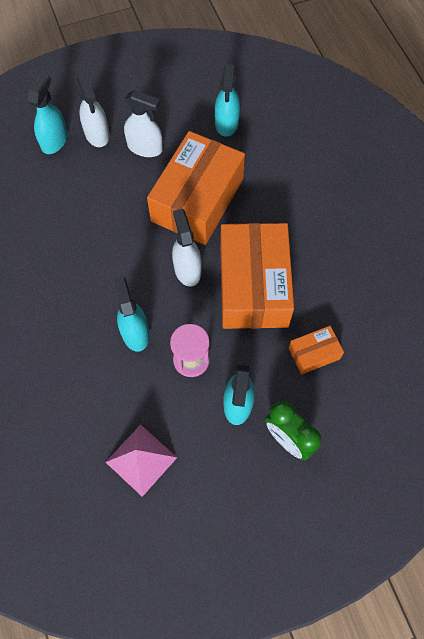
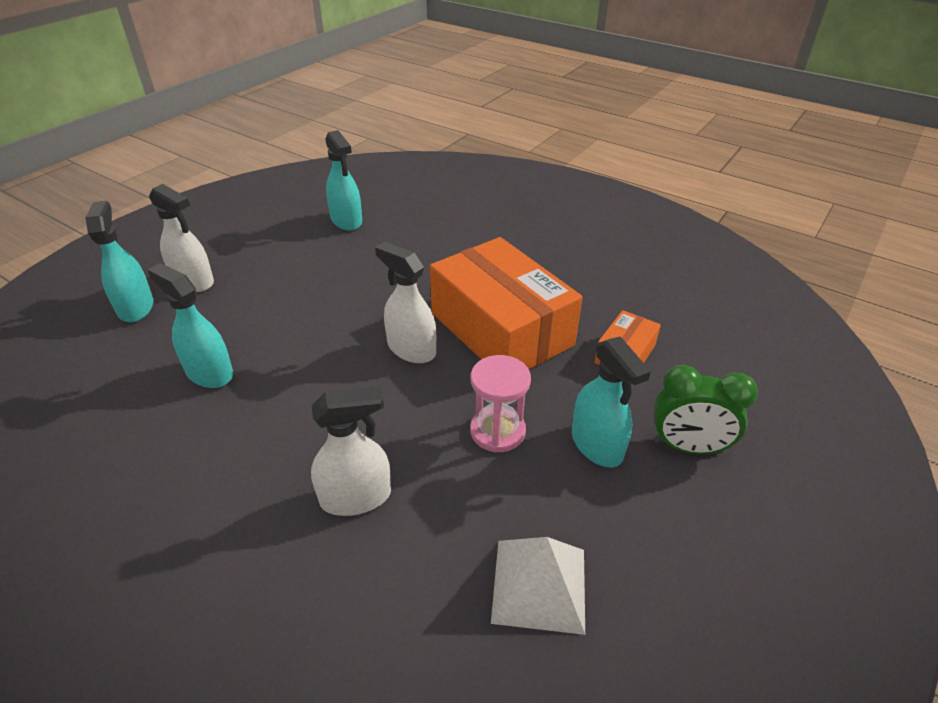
camera: 35 degrees left, 25 degrees down
(135, 333) = (399, 441): turquoise spray bottle -> turquoise spray bottle (209, 373)
(141, 459) = (539, 584): pink pyramid -> white pyramid
(145, 148) = (266, 270): white spray bottle -> white spray bottle (356, 497)
(197, 200) = (368, 287): orange box -> none

